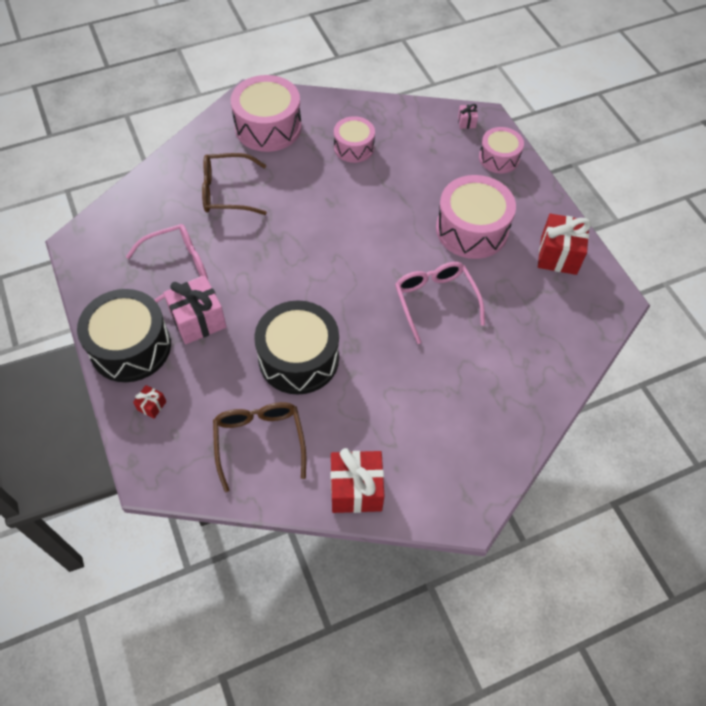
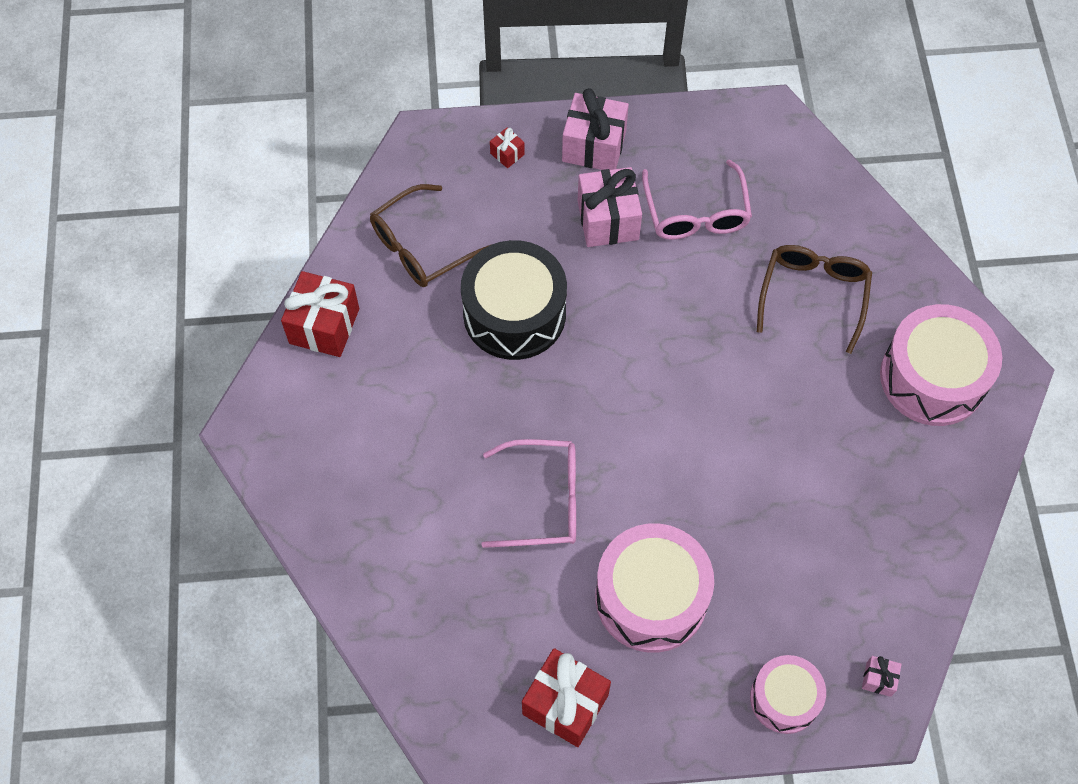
camera: 110 degrees right, 5 degrees up
(130, 347) = (594, 146): black drum -> pink gift
(259, 441) = (421, 247): brown glasses -> brown glasses turned 135 degrees clockwise
(354, 147) = (861, 485): pink drum -> none

